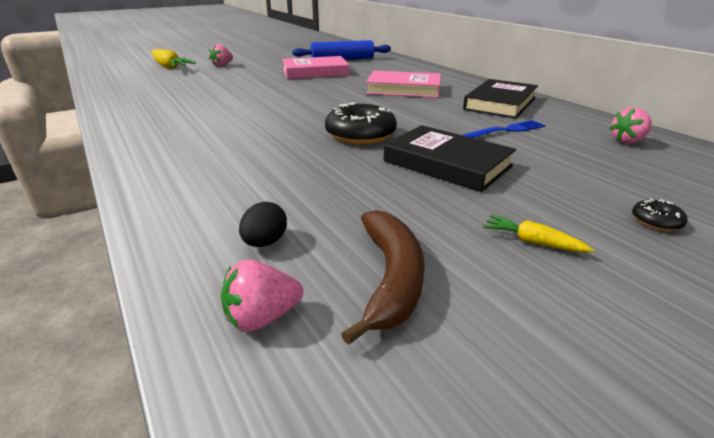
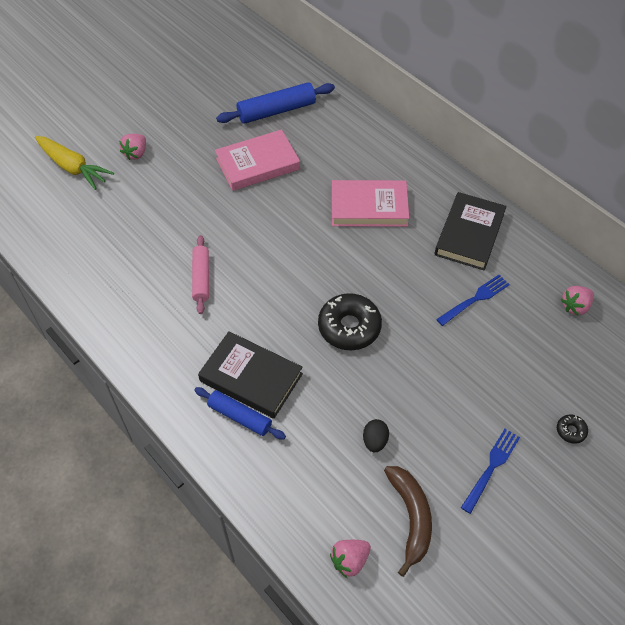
camera: 10 degrees left, 25 degrees up
(199, 173) = (239, 417): none -> blue rolling pin
(229, 106) = (201, 278): none -> pink rolling pin
(265, 242) = (326, 496): black egg -> black egg (375, 441)
(447, 163) = (429, 370): black book -> black book (251, 377)
(532, 242) = (491, 467): yellow carrot -> blue fork

